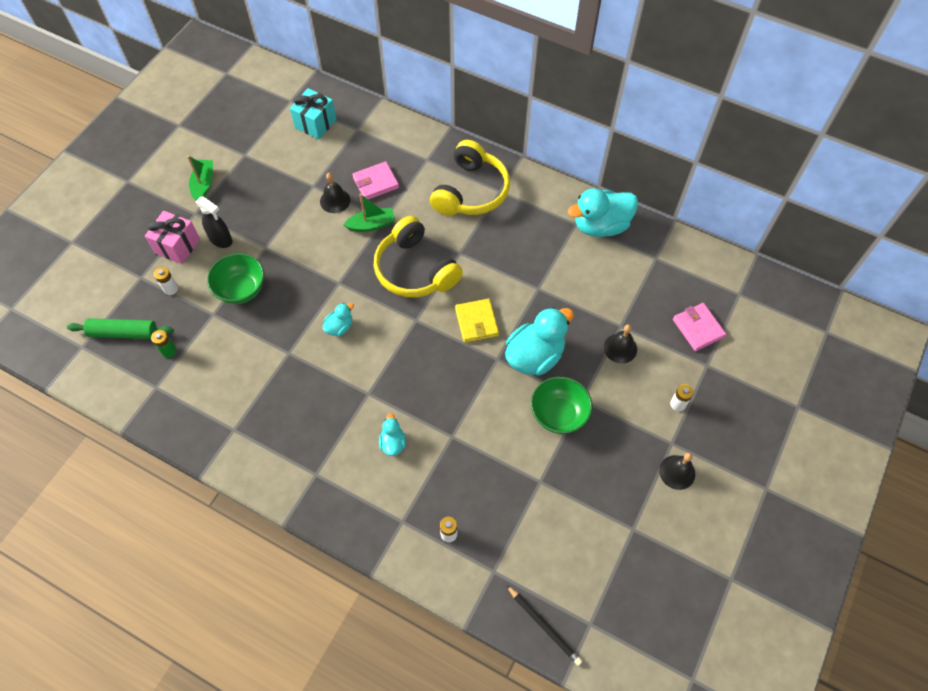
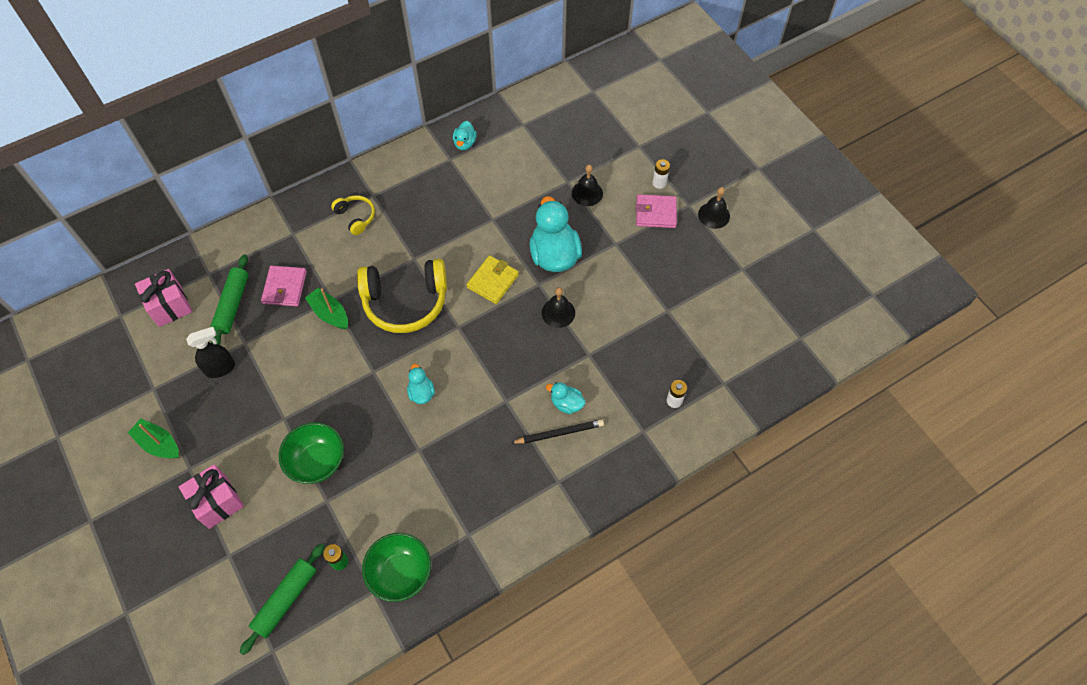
camera: 60 degrees left, 0 degrees up
(171, 289) = (266, 530): white battery -> none
(221, 240) = (242, 456): black spray bottle -> black spray bottle (220, 368)
(315, 123) = (170, 306): turquoise gift -> pink gift
(335, 200) = (277, 331): black bell -> black bell (558, 312)
(340, 159) = (232, 305): none -> green rolling pin
(371, 225) = (330, 313): green boat -> green boat turned 60 degrees counterclockwise
(471, 191) = (356, 217): yellow headphones -> yellow headphones, size x0.50
(476, 322) = (493, 281): yellow wallet -> yellow wallet turned 75 degrees counterclockwise
(544, 626) = (786, 370): black pencil -> black pencil (559, 433)
(558, 414) = (618, 267): green bowl -> green bowl (400, 573)
(600, 226) = (465, 143): turquoise duck -> turquoise duck, size x0.49
(698, 328) = (604, 133): pink wallet -> pink wallet (655, 213)

